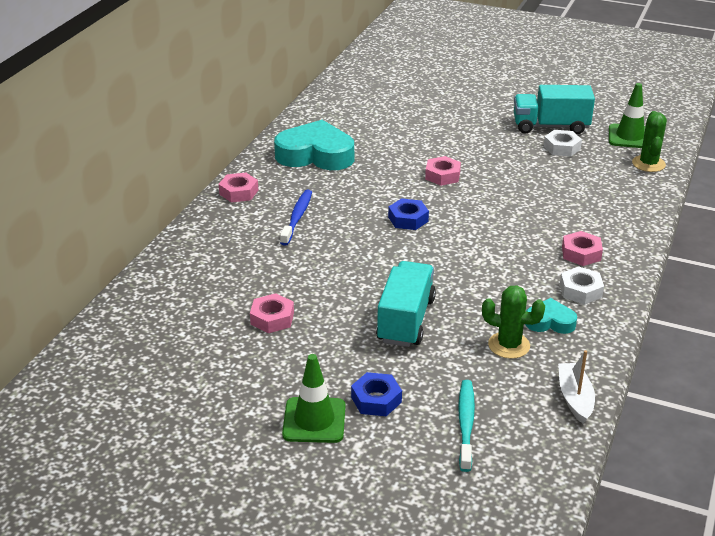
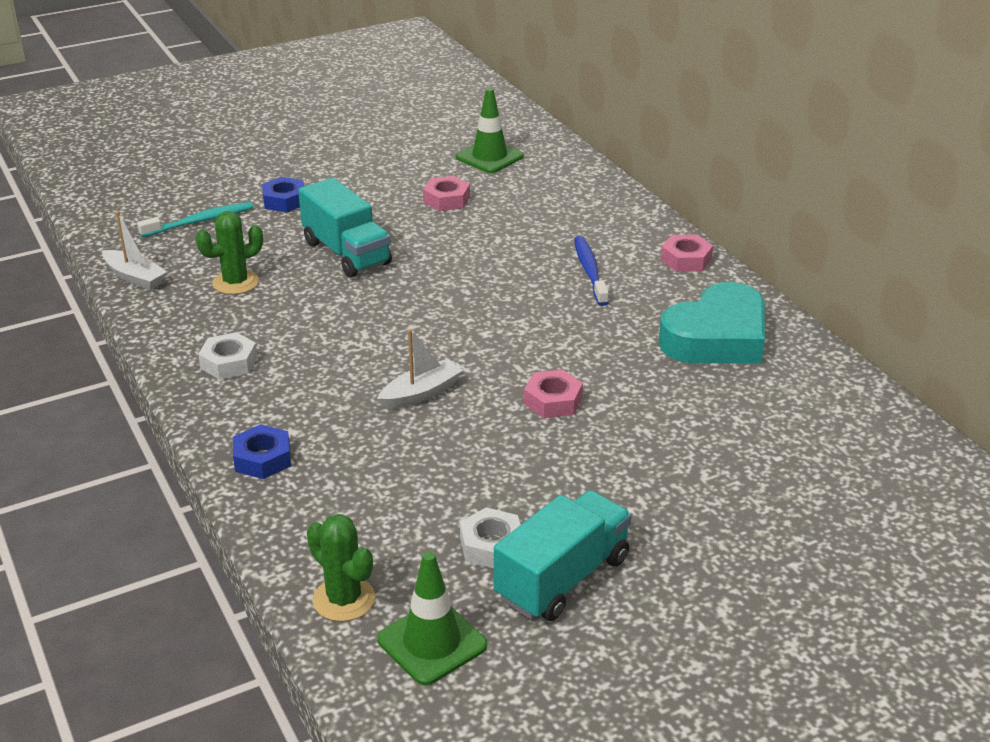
camera: 130 degrees right, 0 degrees up
(297, 217) = (589, 271): blue toothbrush -> blue toothbrush turned 150 degrees counterclockwise
(314, 420) = (307, 172): green traffic cone -> green traffic cone (489, 157)
(408, 219) = (495, 330): blue nut -> blue nut (262, 459)
(466, 424) = (200, 221): turquoise toothbrush -> turquoise toothbrush turned 75 degrees counterclockwise
(498, 213) = (421, 393): none -> white boat
(550, 322) = (224, 319): turquoise heart -> none
(581, 253) = (274, 402): pink nut -> none

